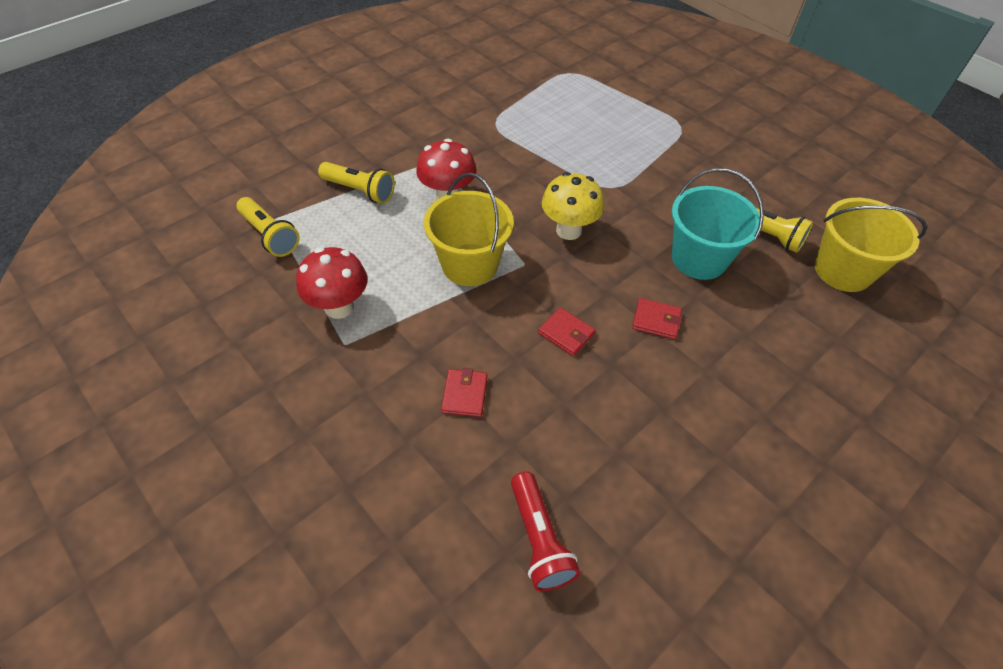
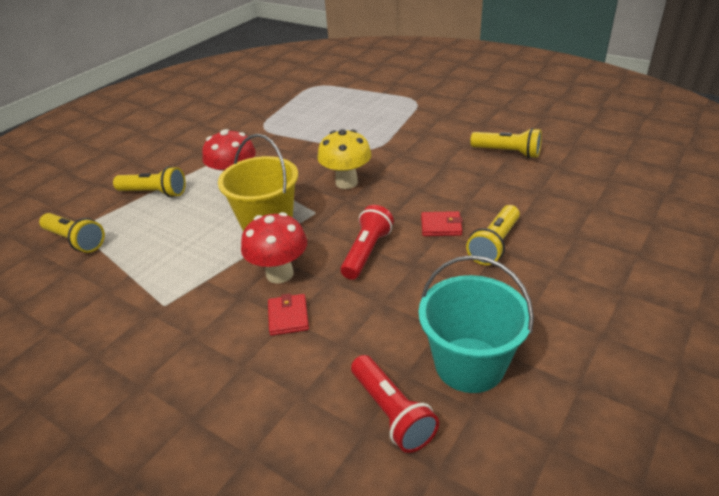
camera: 10 degrees left, 15 degrees down
(339, 307) = (153, 278): red mushroom -> red mushroom (279, 274)
(566, 333) = (367, 252): red wallet -> red flashlight
(699, 259) = (461, 178): turquoise bucket -> turquoise bucket (469, 364)
(707, 362) = (494, 244): none -> yellow flashlight
(843, 270) = (577, 162): yellow bucket -> none

